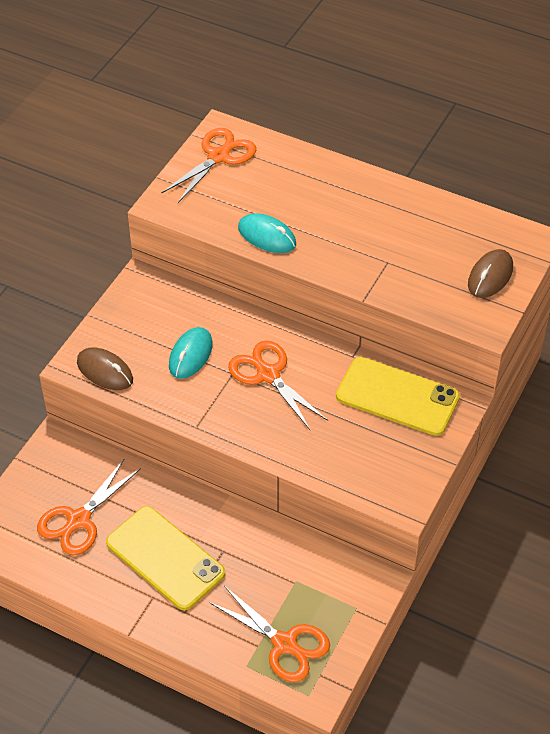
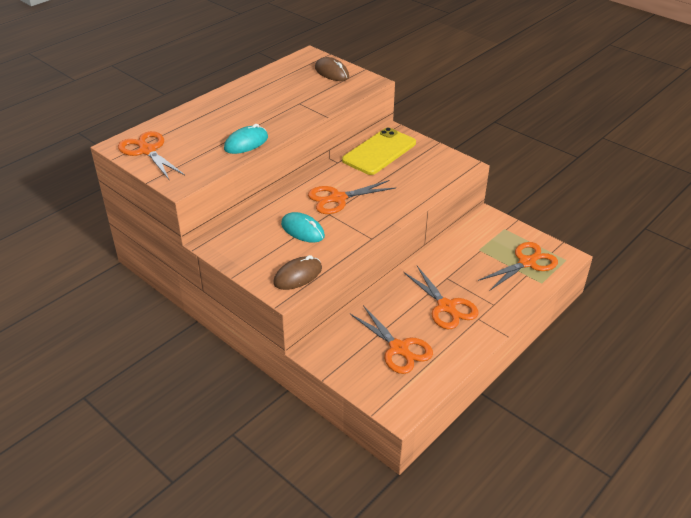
camera: 75 degrees left, 10 degrees down
(165, 558) = (446, 307): yellow phone -> orange scissors

